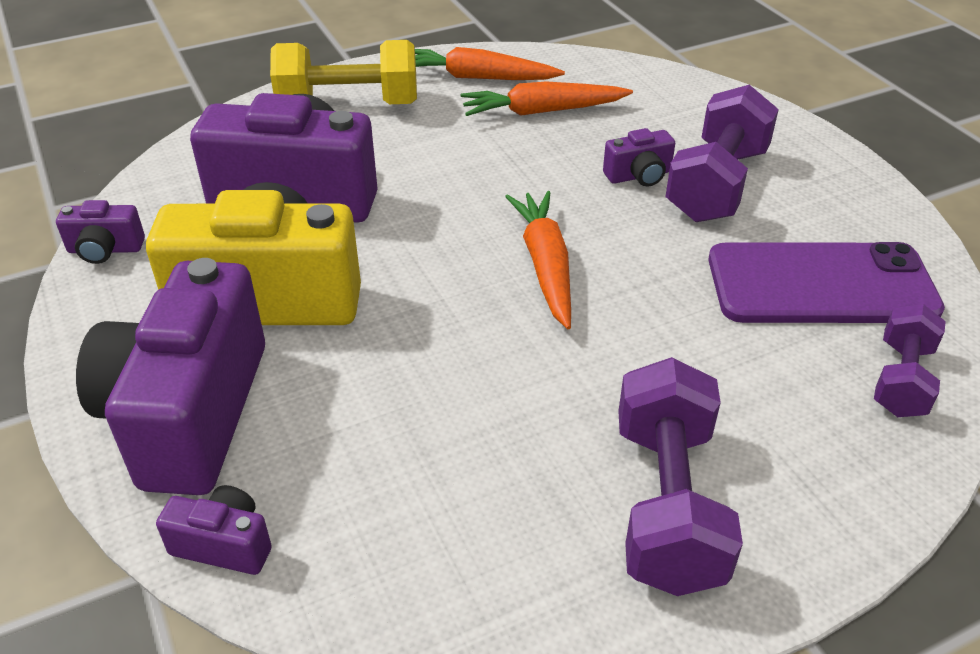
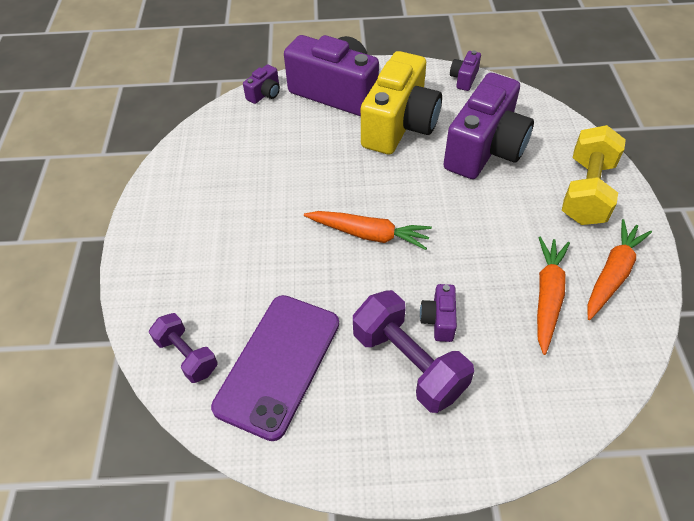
camera: 115 degrees right, 10 degrees up
(667, 504) = (190, 218): purple dumbbell -> none

